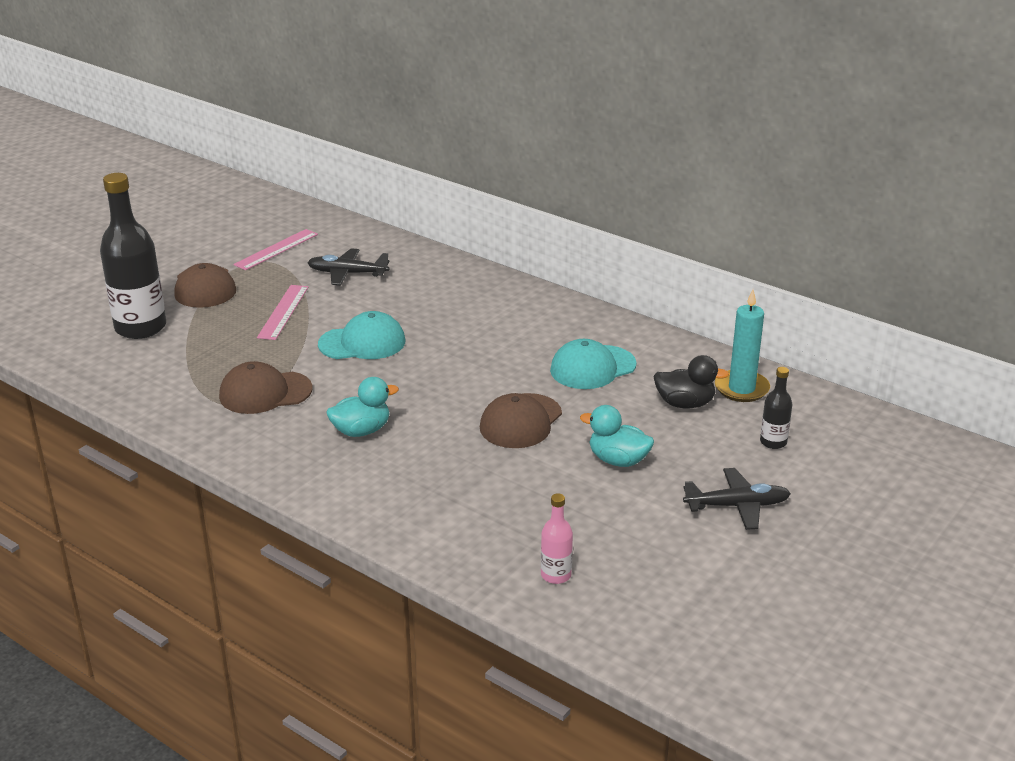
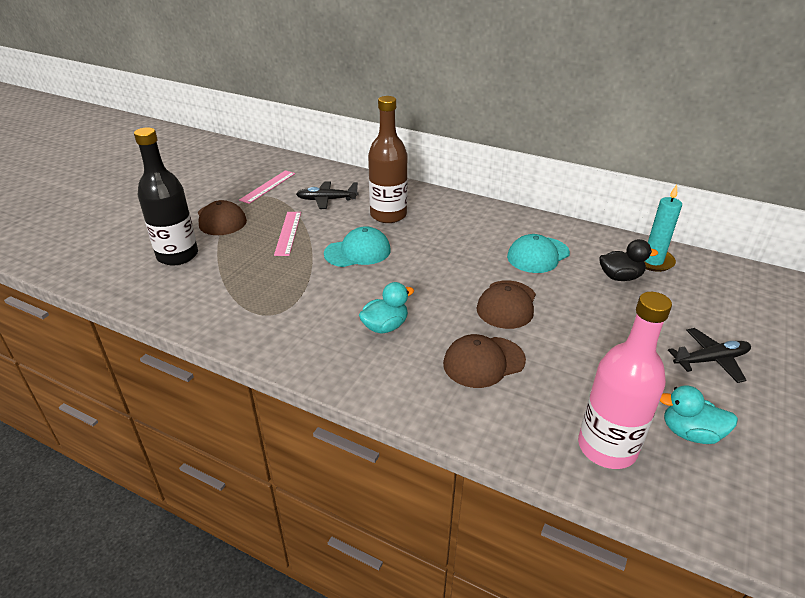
camera: 10 degrees left, 5 degrees up
(265, 393) = (295, 301): brown cap -> brown cap (483, 362)
(420, 300) = (388, 215): none -> brown bottle
(556, 575) = (607, 447): pink bottle -> pink bottle, size x2.16
(618, 460) = (598, 330): turquoise duck -> turquoise duck (690, 433)
(773, 442) = (702, 301): black bottle -> none

